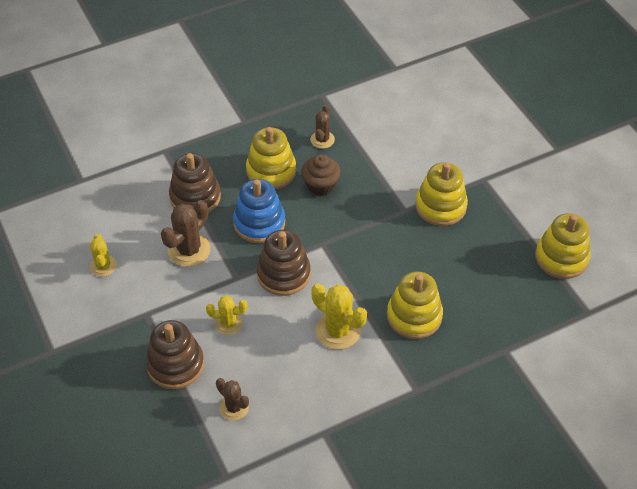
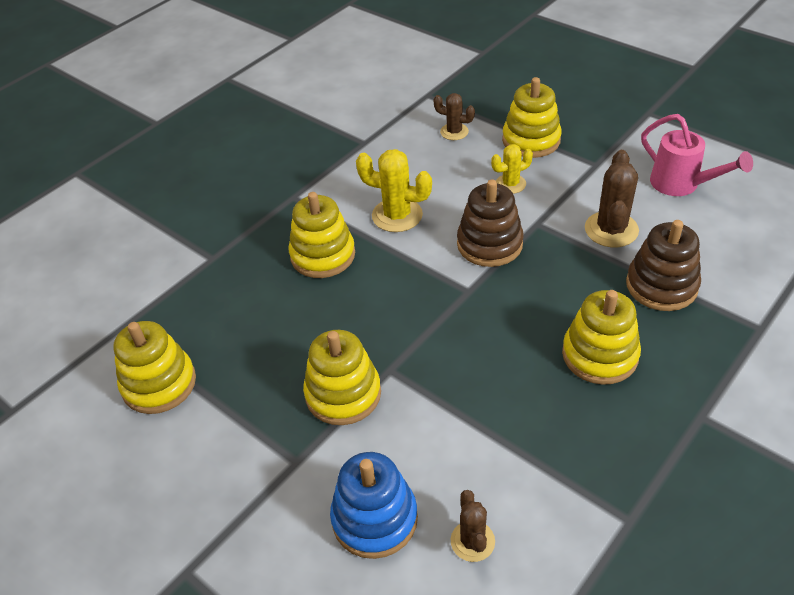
camera: 160 degrees right, 5 degrees down
(103, 266) = (681, 185): yellow cactus -> pink watering can
(175, 365) = (531, 140): brown stacking toy -> yellow stacking toy
(259, 223) = (559, 285): blue stacking toy -> blue stacking toy (374, 518)
(320, 185) = (520, 361): brown cupcake -> none
(322, 140) = (567, 432): brown cactus -> brown cactus (472, 541)

